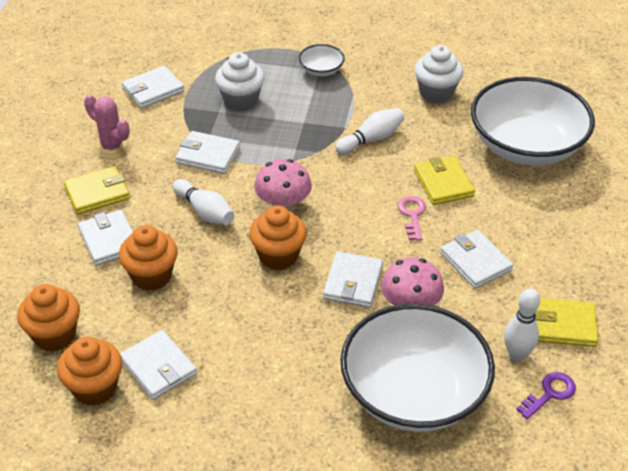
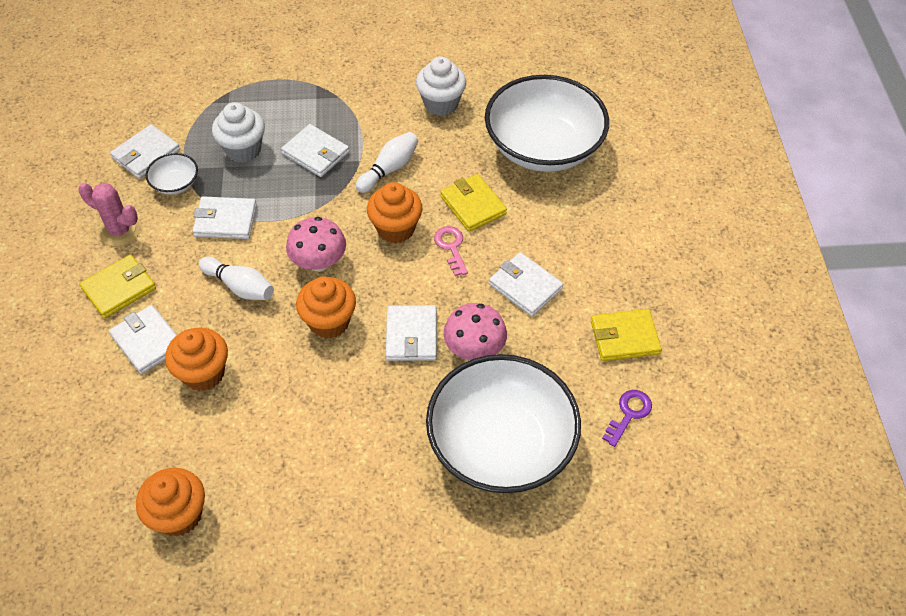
camera: 15 degrees left, 10 degrees up
(54, 335) = (119, 465): orange cupcake -> orange cupcake (395, 229)
(158, 367) = (239, 476): white wallet -> white wallet (315, 153)
(321, 70) = (318, 98): white bowl -> white bowl (175, 183)
(517, 354) = (588, 379): white bowling pin -> none

